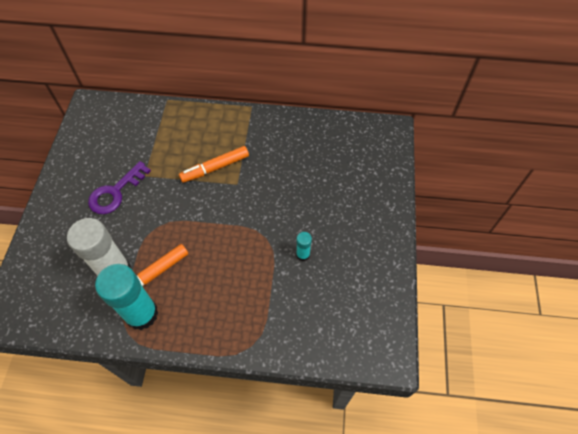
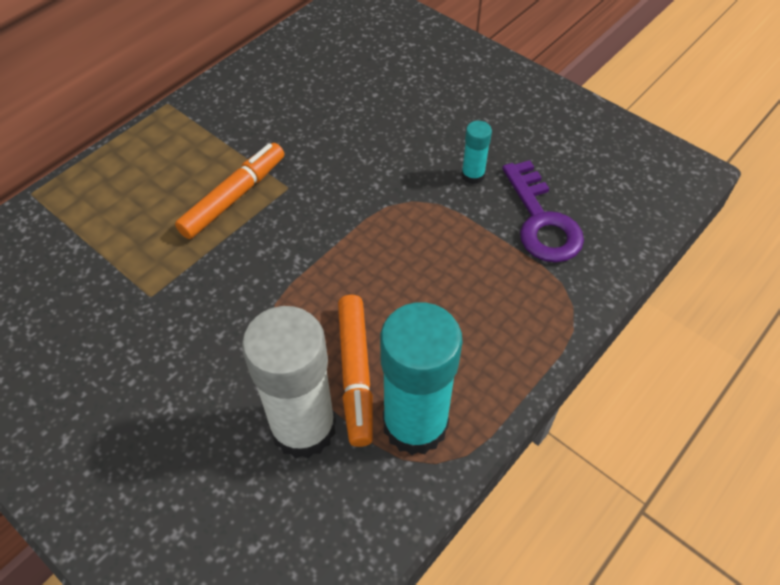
camera: 55 degrees left, 5 degrees down
(115, 192) = (141, 353): purple key -> purple key (541, 221)
(215, 168) = (233, 197): orange marker -> orange marker turned 150 degrees counterclockwise

